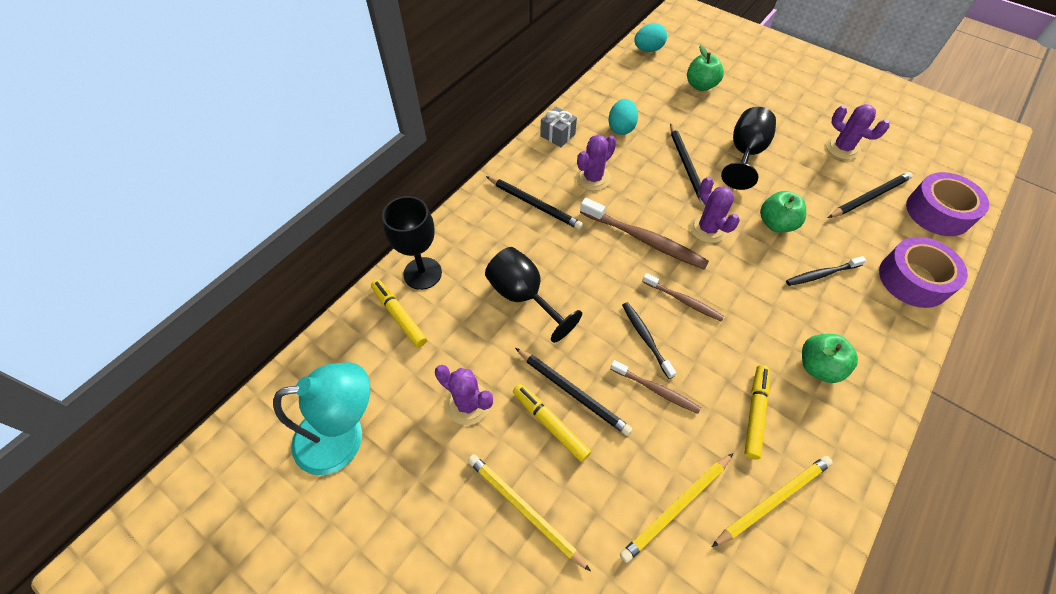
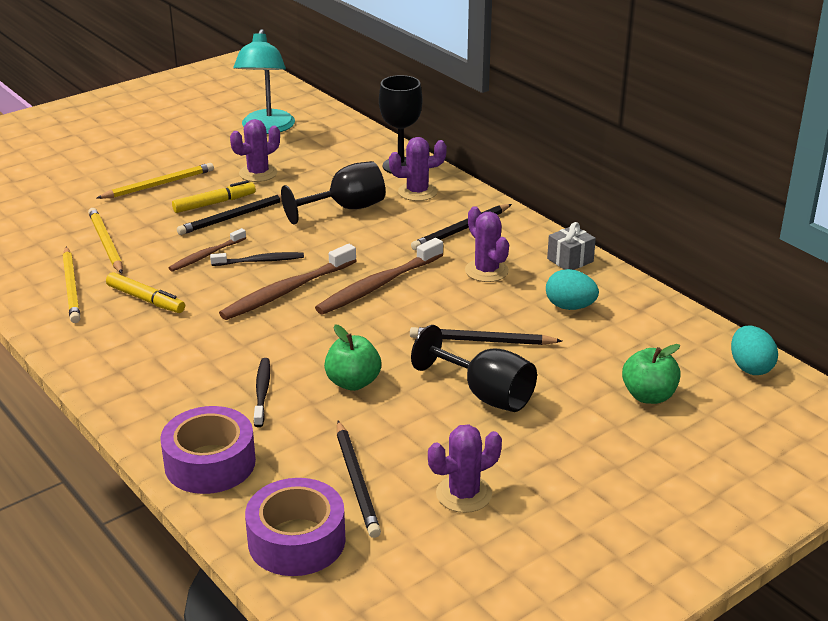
camera: 105 degrees right, 25 degrees down
(399, 316) = (360, 153): yellow marker -> none
(683, 300) = (287, 291): brown toothbrush -> brown toothbrush, size x1.70
(708, 228) = (372, 330): purple cactus -> purple cactus (417, 192)
(818, 366) = (160, 350): green apple -> none

